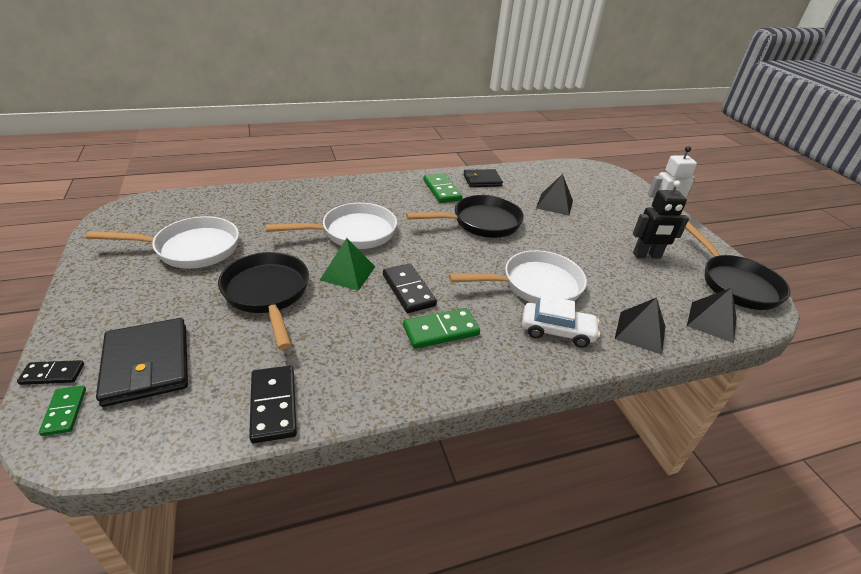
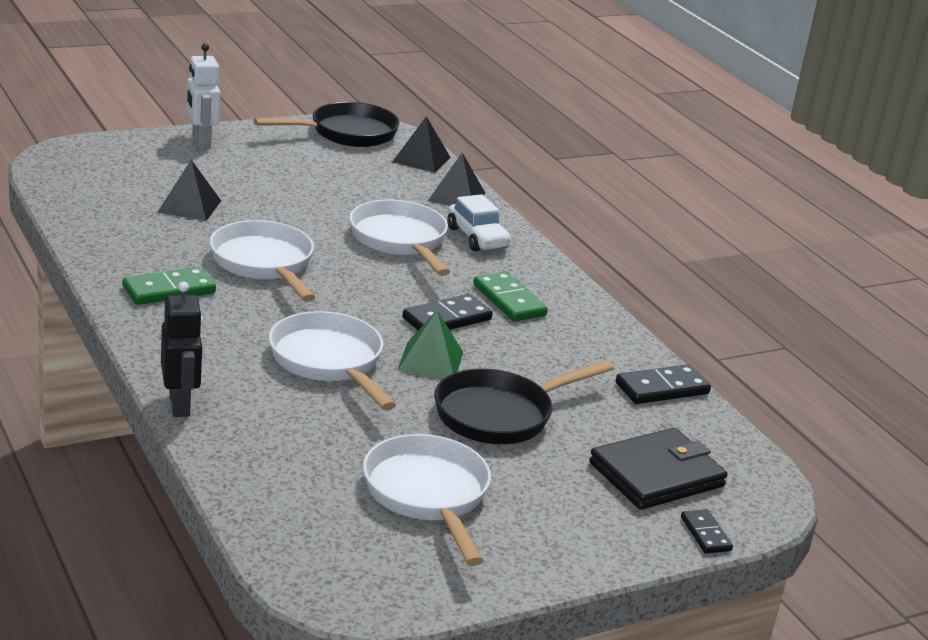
camera: 100 degrees left, 10 degrees down
(65, 412) = (742, 508): green domino -> none
(481, 223) = (264, 264): black pan -> white pan
(482, 180) = (123, 254): black wallet -> none
(557, 331) = (477, 238): white car -> white car turned 150 degrees clockwise
(646, 256) = (308, 168): black robot -> black robot (180, 405)

